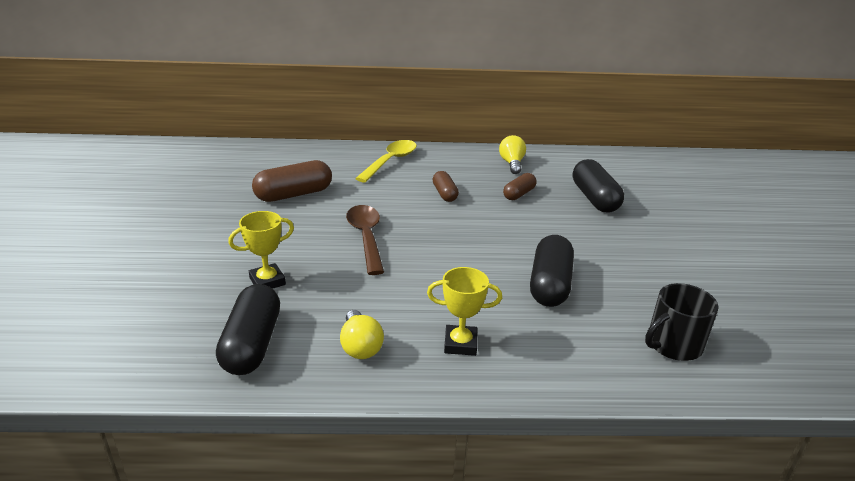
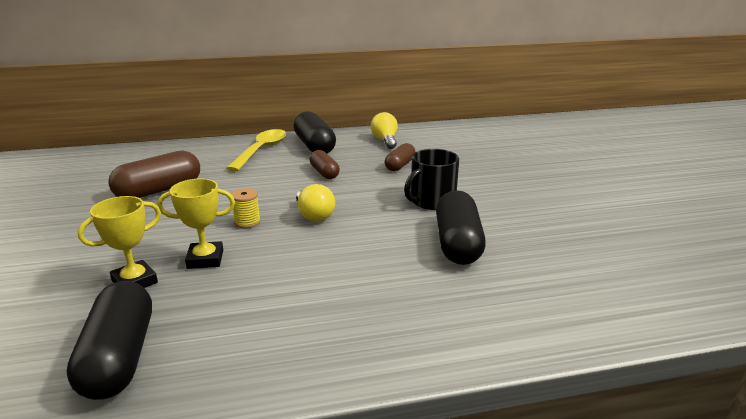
camera: 10 degrees left, 5 degrees down
(360, 346) = (259, 339): yellow light bulb -> yellow light bulb (314, 215)
(366, 237) = (247, 222): brown spoon -> yellow spool
(460, 344) = (378, 318): yellow trophy -> yellow trophy (205, 259)
(594, 198) = (475, 161): black capsule -> black capsule (314, 146)
(673, 344) = (605, 285): black mug -> black mug (431, 201)

